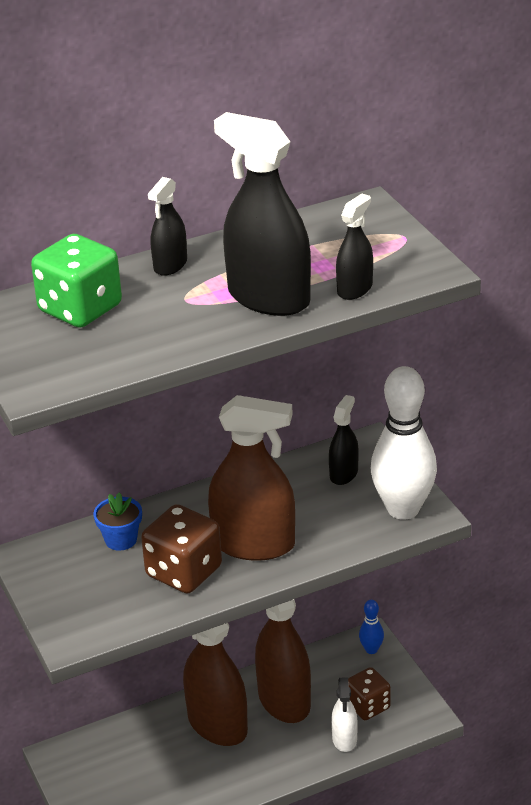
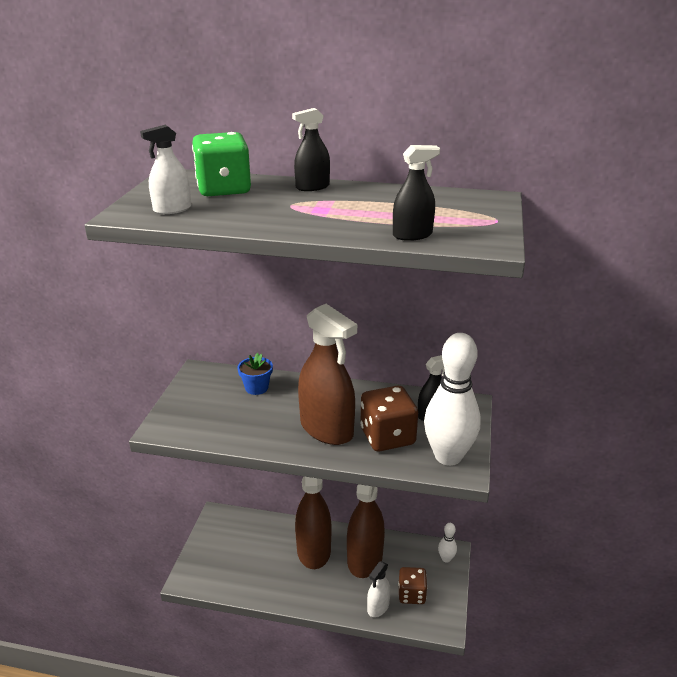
camera: 35 degrees right, 5 degrees down
(73, 359) = (172, 209): none -> white spray bottle
(184, 572) = (267, 423): brown dice -> brown dice (387, 437)
(268, 298) = (344, 220): black spray bottle -> none
(371, 649) = (446, 559): blue bowling pin -> white bowling pin

